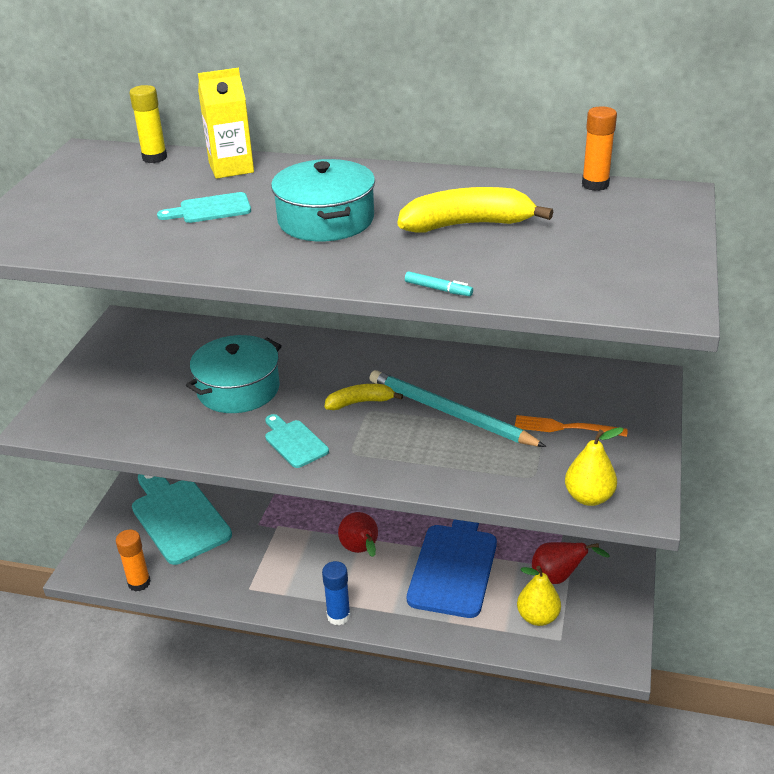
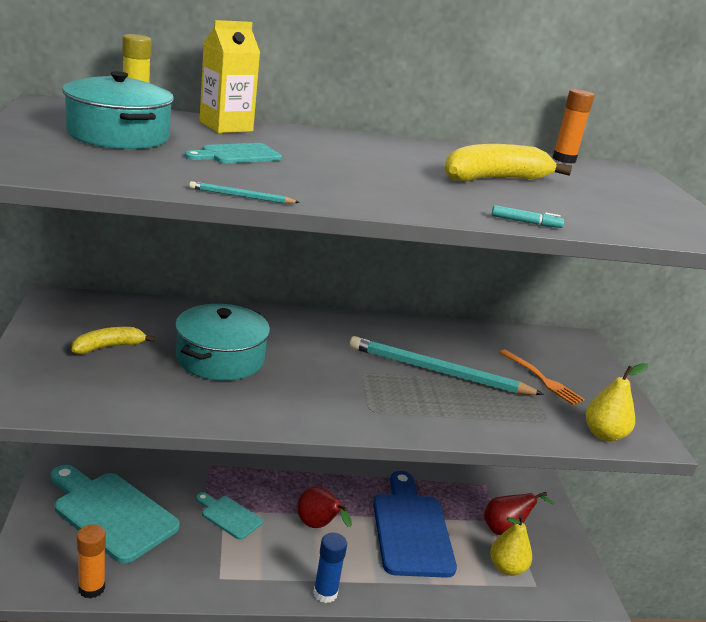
camera: 25 degrees left, 10 degrees down
(170, 267) = (241, 196): none -> turquoise pencil
(294, 442) = (308, 404): turquoise cutting board -> turquoise cutting board (229, 516)
(326, 220) = (362, 169): turquoise pot -> turquoise pot (118, 135)
(360, 402) = (350, 366): yellow banana -> yellow banana (108, 347)
(564, 427) = (542, 379): orange fork -> orange fork turned 120 degrees counterclockwise

